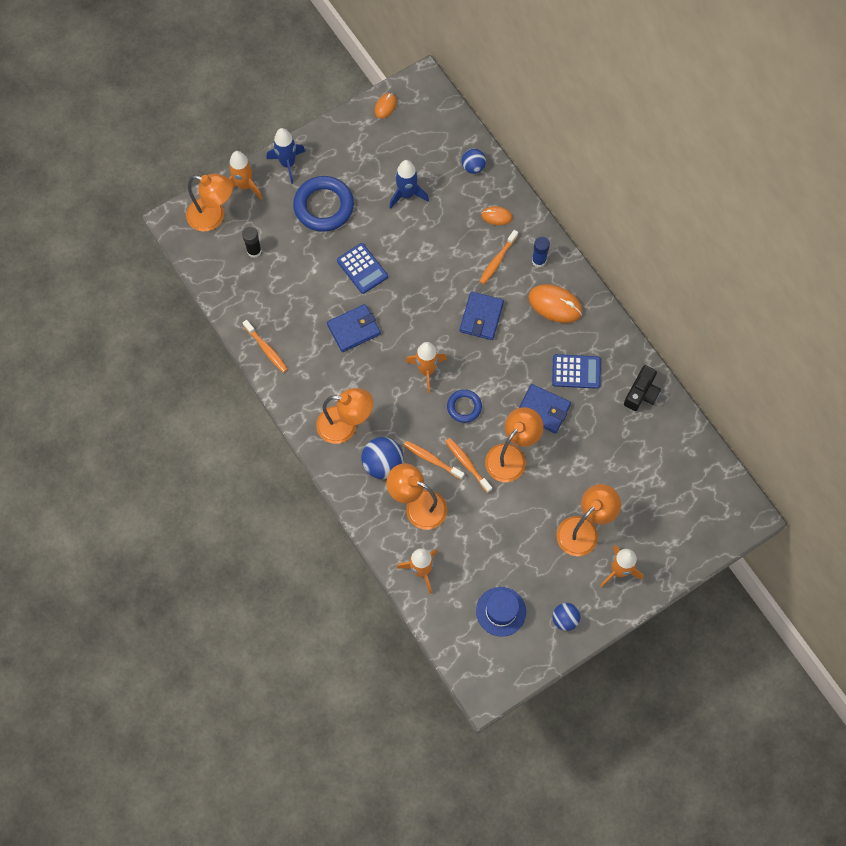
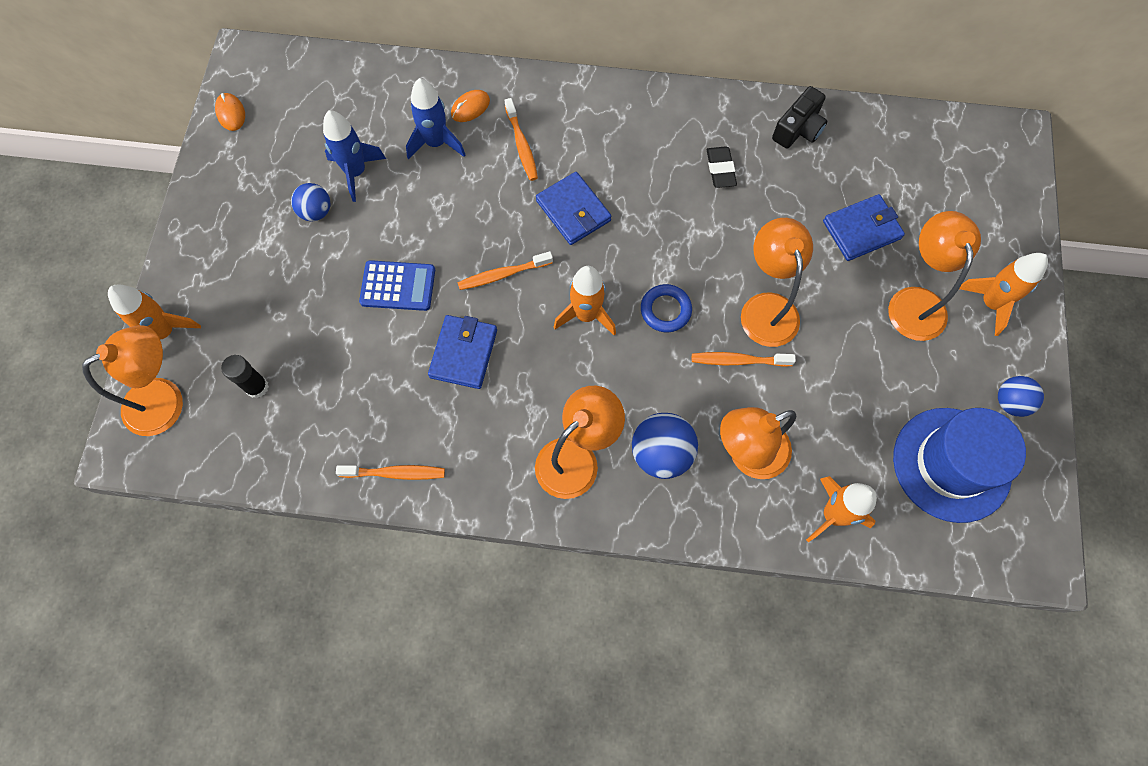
camera: 50 degrees left, 0 degrees up
(288, 164) = (189, 264): blue rocket -> blue rocket (436, 143)
(324, 206) = (281, 267): blue ring -> none
(432, 459) = (701, 394): orange toothbrush -> orange toothbrush (502, 274)
(473, 167) = (391, 86): blue ball -> blue ball (316, 212)
(501, 611) = (951, 464): blue hat -> blue hat, size x1.58
(538, 260) = (560, 108): blue glue stick -> none
(543, 410) = (738, 234): blue wallet -> blue wallet (861, 230)
(555, 305) = (625, 131): orange mouse -> none
(576, 371) = (720, 169): blue calculator -> black eraser
(641, 393) = (798, 129): black camera -> black camera turned 60 degrees clockwise

